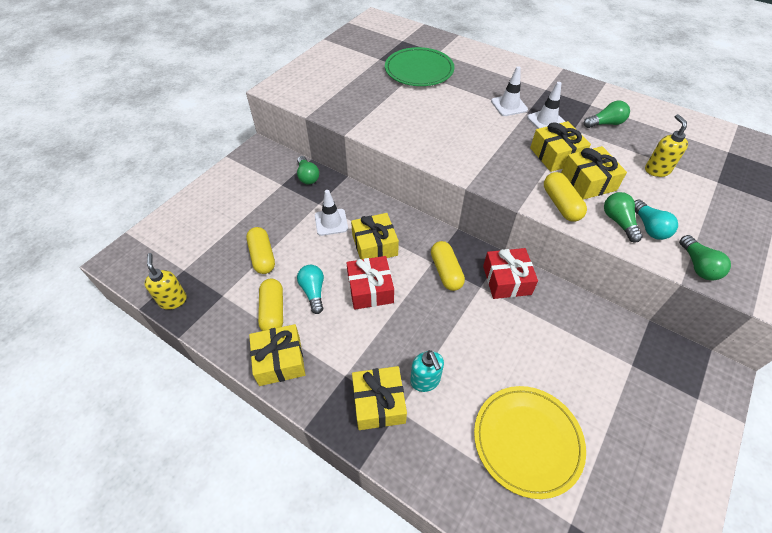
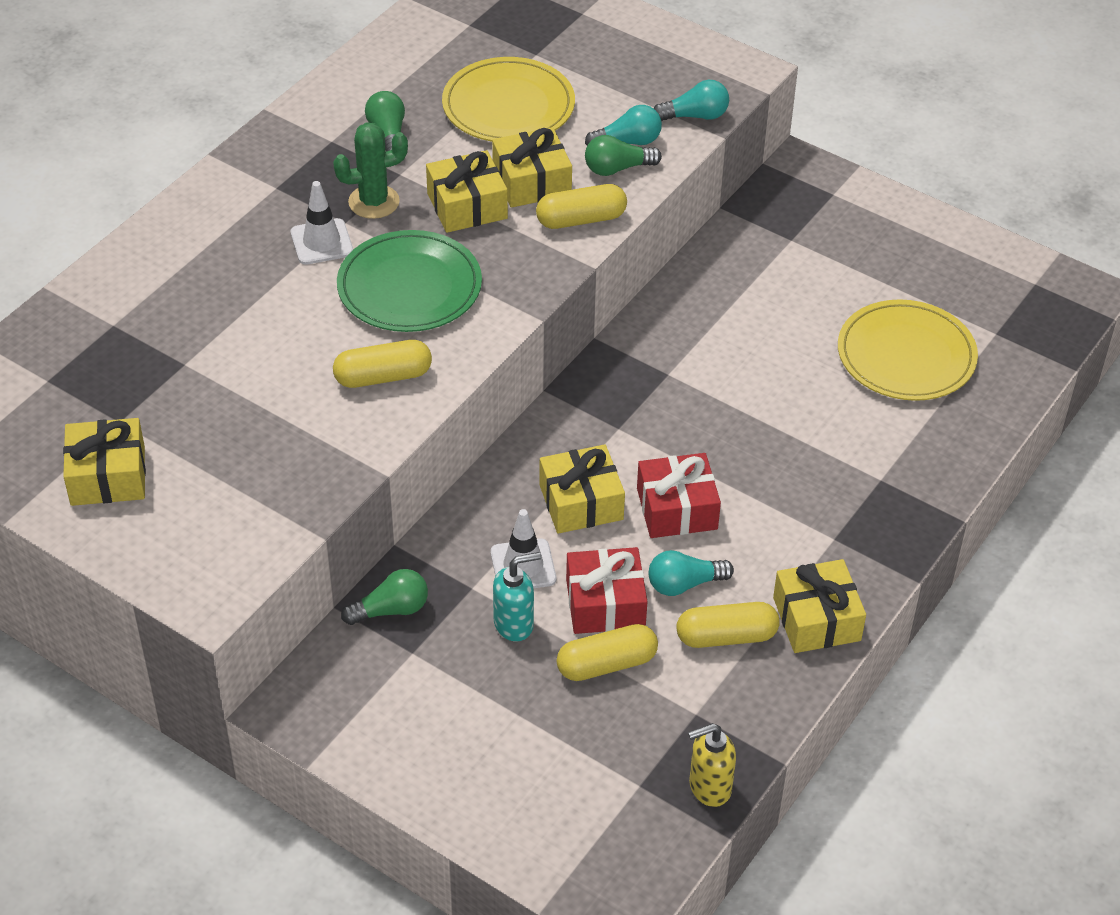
camera: 90 degrees left, 5 degrees down
(378, 403) = (872, 500): yellow gift -> yellow gift (108, 476)
(419, 70) = (178, 358): green plate -> green plate (409, 287)
(425, 381) = (834, 448): turquoise soap dispenser -> turquoise soap dispenser (514, 624)
(446, 271) = (638, 412): yellow capsule -> yellow capsule (383, 377)
(507, 280) = (654, 342): red gift -> red gift (605, 603)
(546, 121) = (374, 202): white traffic cone -> green cactus
(657, 170) = (508, 106): yellow soap dispenser -> yellow plate
(698, 266) = (695, 116): green light bulb -> turquoise light bulb

